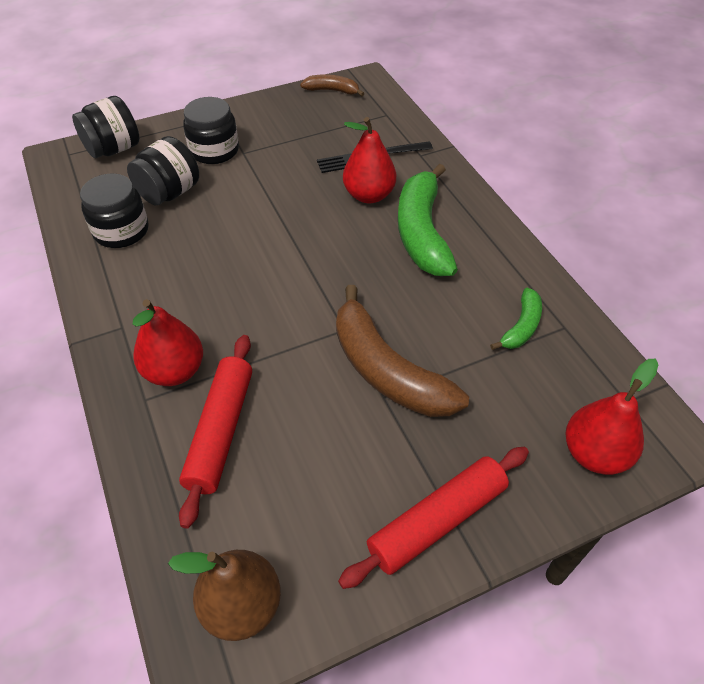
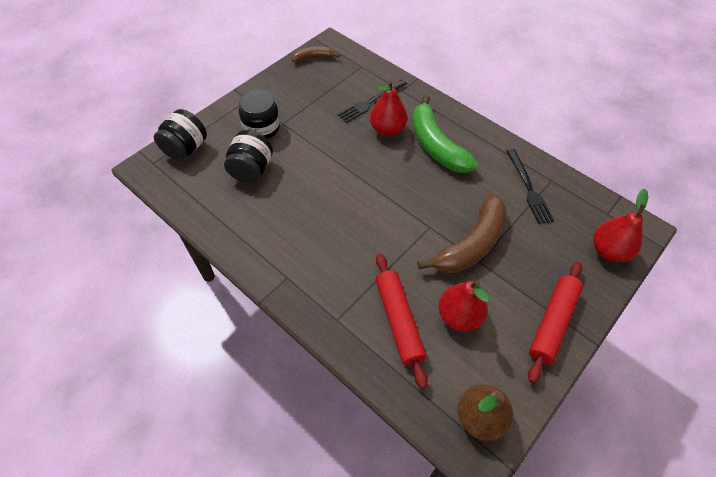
camera: 25 degrees left, 5 degrees up
(121, 231) = (237, 209): black jar -> none
(174, 371) = (343, 294): red pear -> red pear (459, 316)
(387, 370) = (471, 244): brown banana -> brown banana turned 75 degrees counterclockwise
(521, 326) = (528, 188): green banana -> black fork

